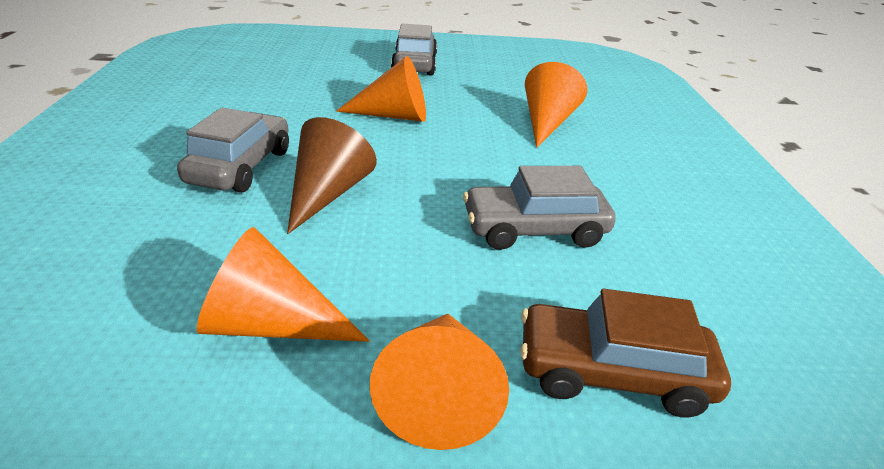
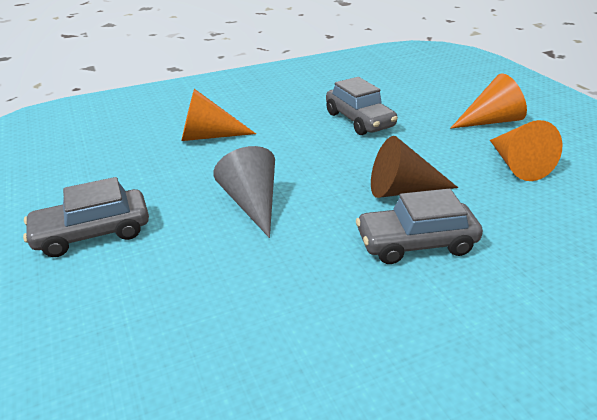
camera: 110 degrees left, 0 degrees up
(393, 116) = (252, 203): orange cone -> grey cone
(612, 373) = (434, 95): brown car -> none

